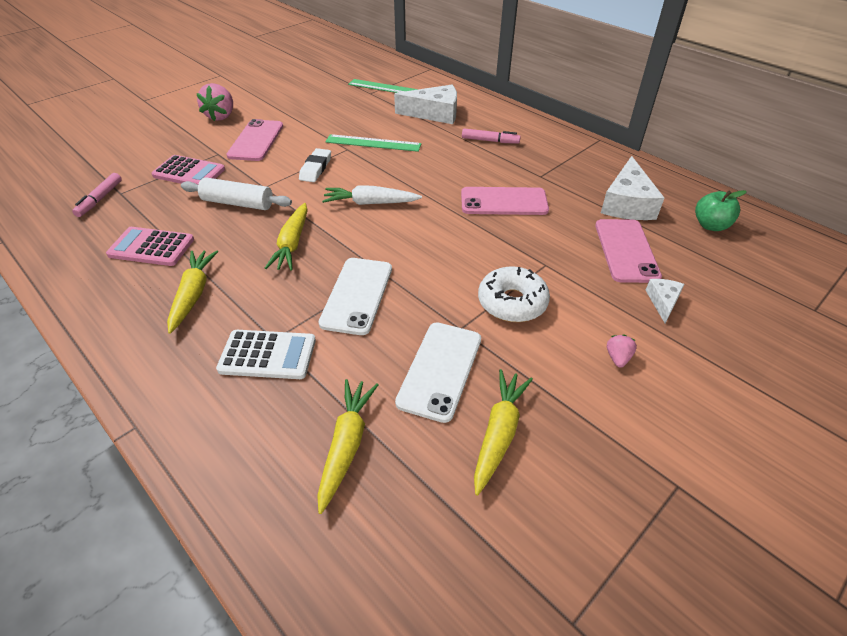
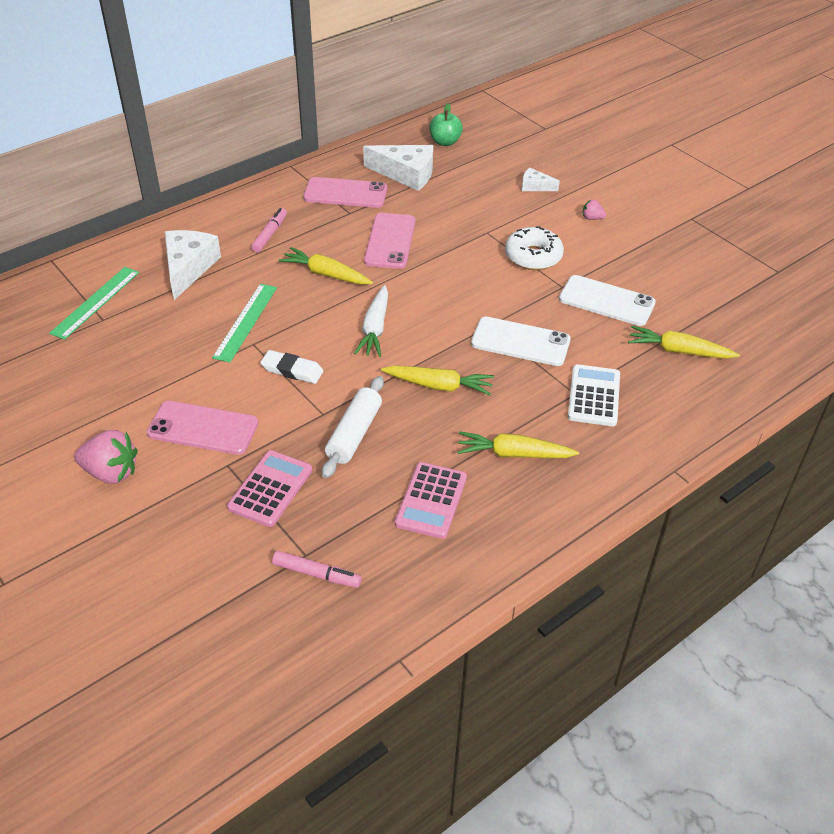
camera: 85 degrees left, 0 degrees up
(499, 433) = (661, 280): yellow carrot -> yellow carrot (326, 274)
(626, 250) = (473, 189): pink phone -> pink phone (345, 193)

